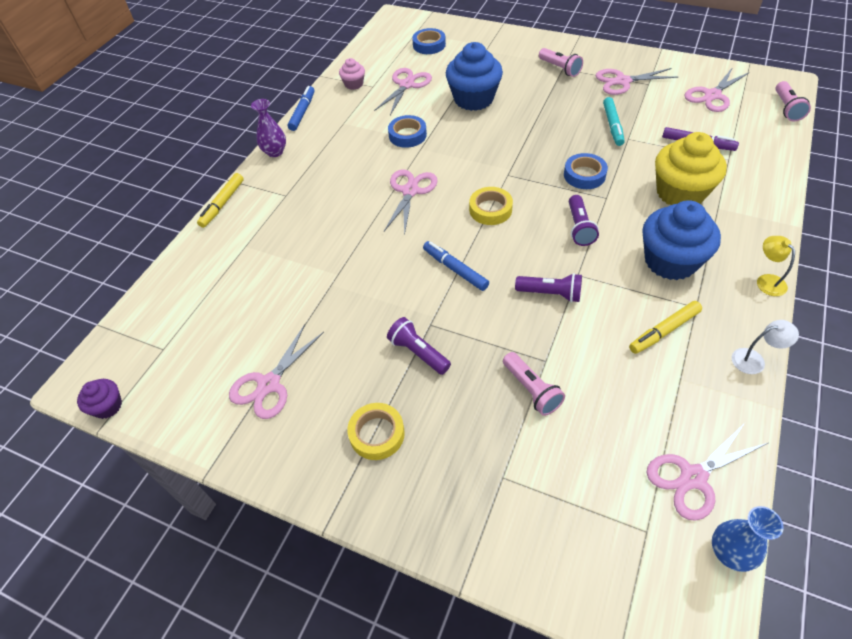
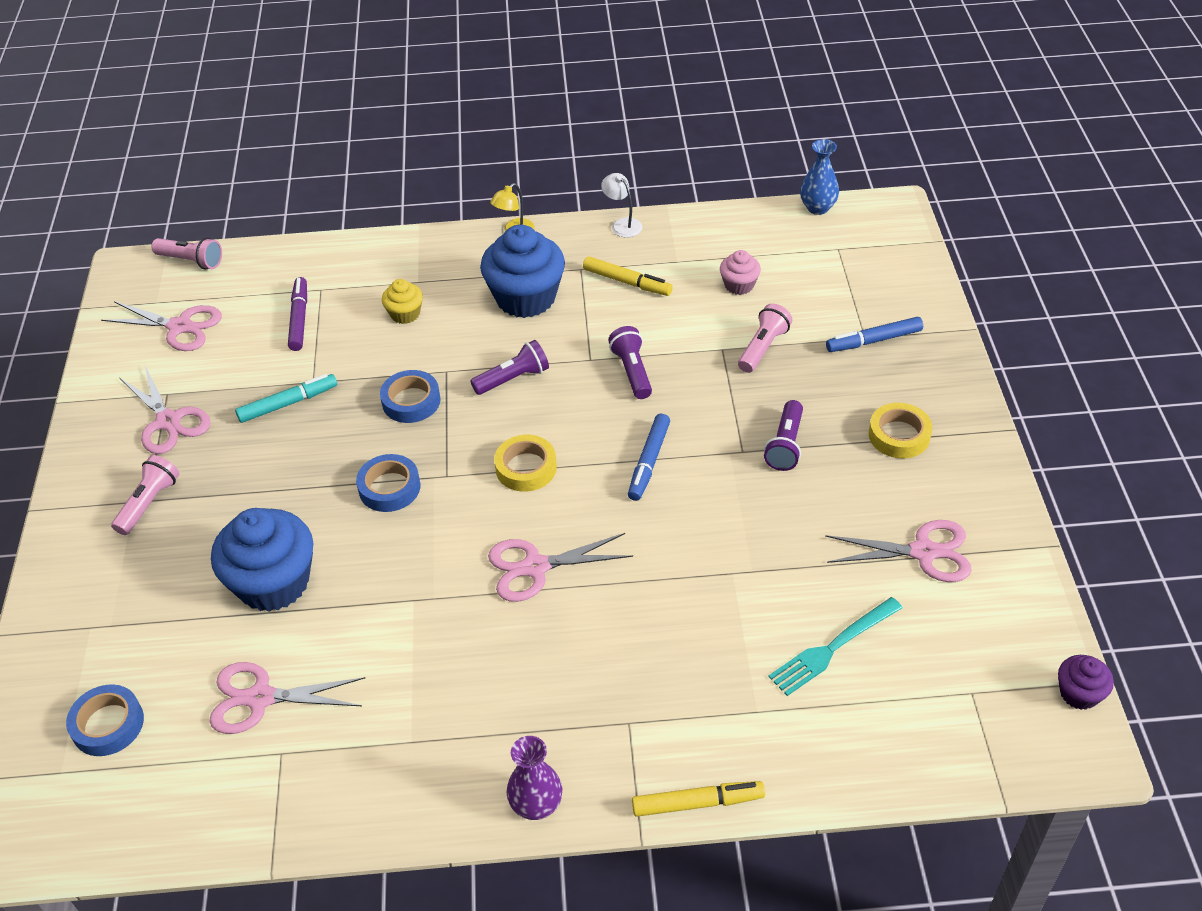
camera: 120 degrees left, 5 degrees down
(249, 296) = (831, 649): none -> turquoise fork
(302, 112) = (405, 829): blue marker -> blue marker (874, 340)
(354, 84) = (284, 789): pink cupcake -> pink cupcake (739, 285)
(407, 135) = (407, 630): blue tape -> blue tape (389, 488)
(680, 192) = (405, 314): yellow cupcake -> yellow cupcake, size x0.49
(693, 477) = (771, 235): pink scissors -> none
(786, 108) = (191, 261): pink flashlight -> pink flashlight turned 45 degrees clockwise

